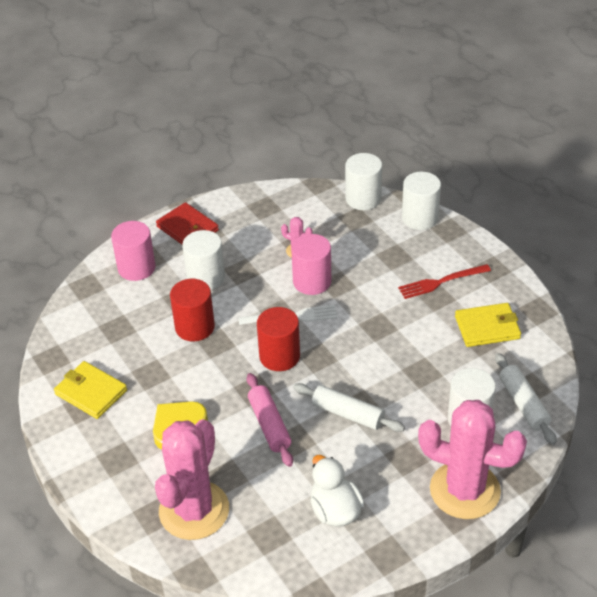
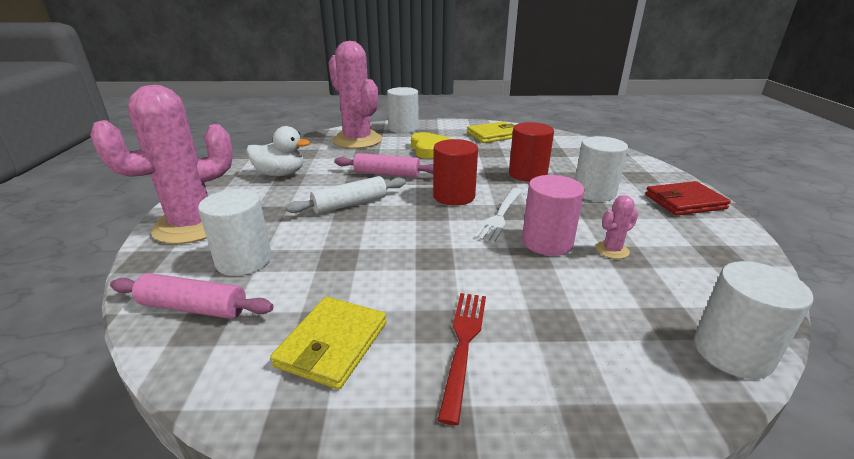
camera: 120 degrees right, 15 degrees down
(136, 268) = (627, 170): pink cylinder -> none
(420, 218) = (651, 402): white cylinder -> white cylinder (403, 128)
(523, 404) = (193, 308): white rolling pin -> pink rolling pin

